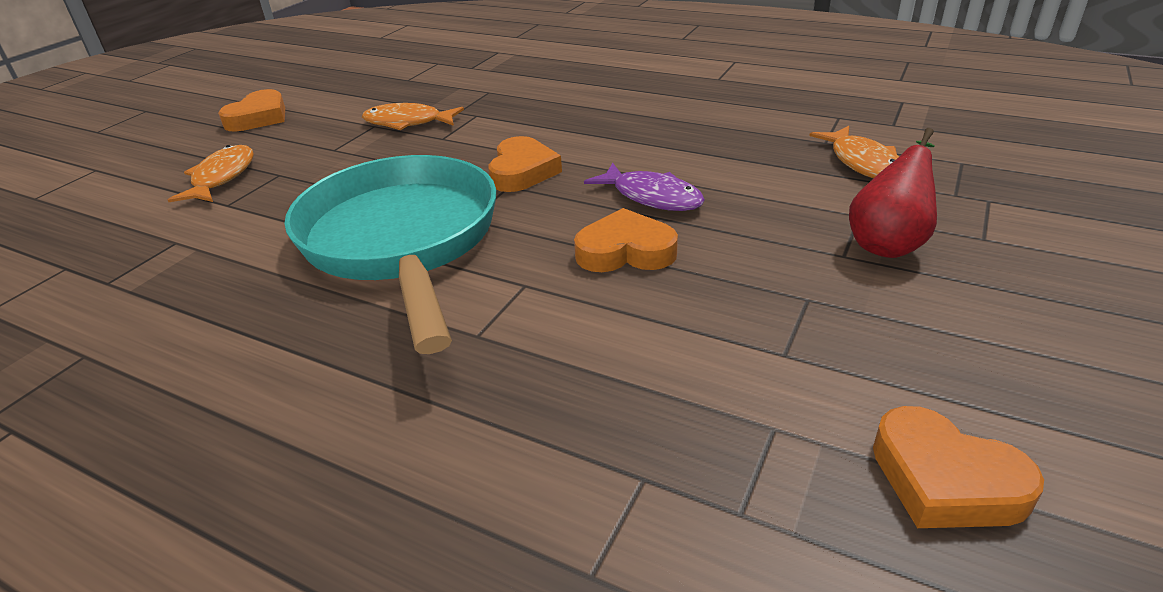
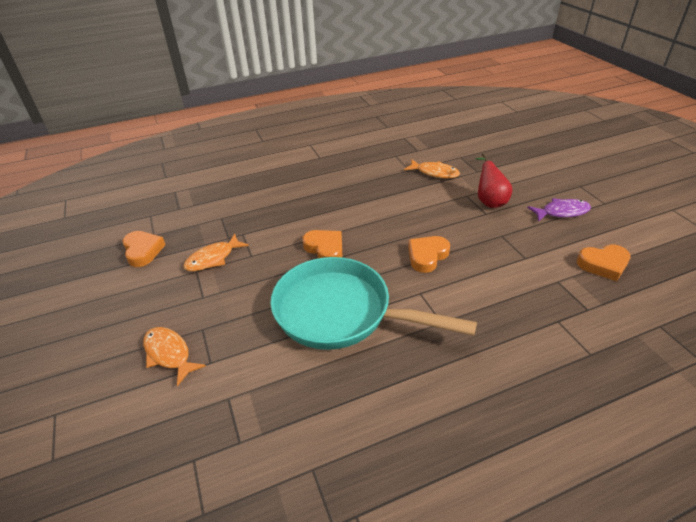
camera: 50 degrees left, 5 degrees up
(259, 118) = (103, 311): orange heart -> orange heart (143, 251)
(652, 197) = (395, 228): purple fish -> purple fish (562, 212)

